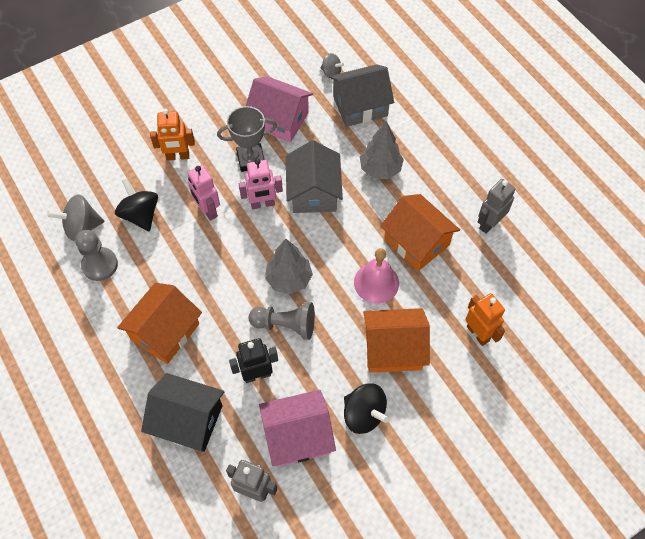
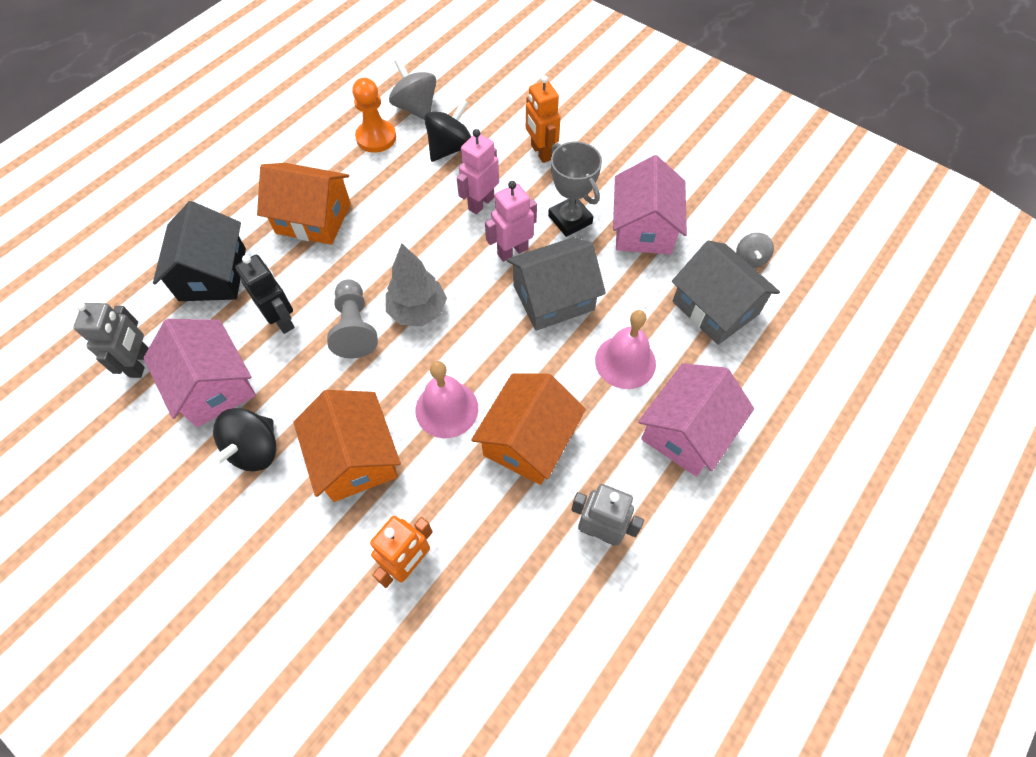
camera: 70 degrees right, 0 degrees up
(100, 265) = (376, 138): grey pawn -> orange pawn
(262, 204) = (512, 251): pink robot -> pink robot turned 90 degrees clockwise
(380, 169) = (625, 361): grey tree -> pink bell
(441, 155) = (686, 432): none -> pink house

